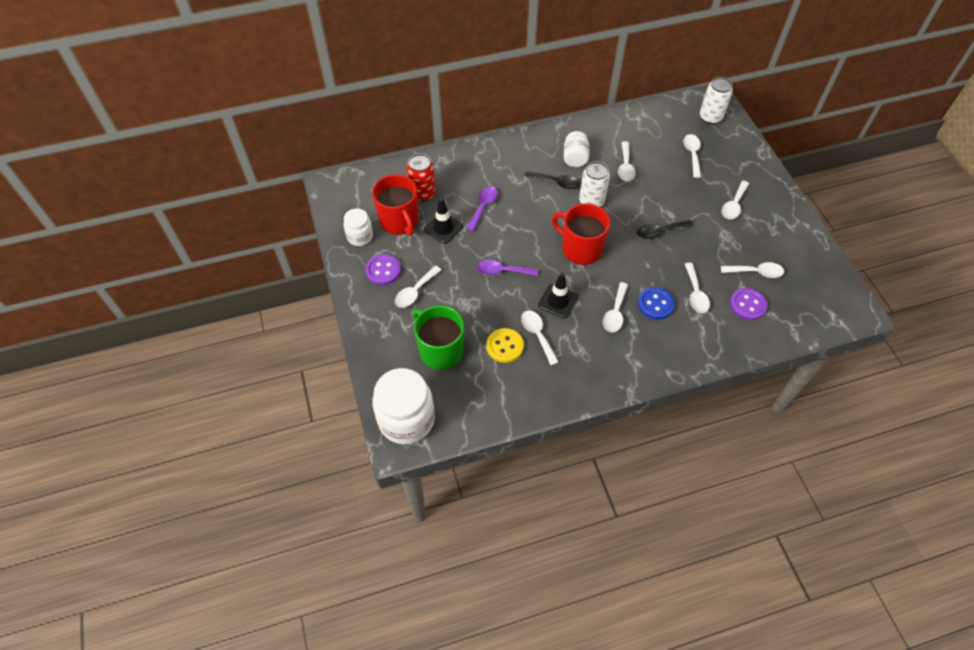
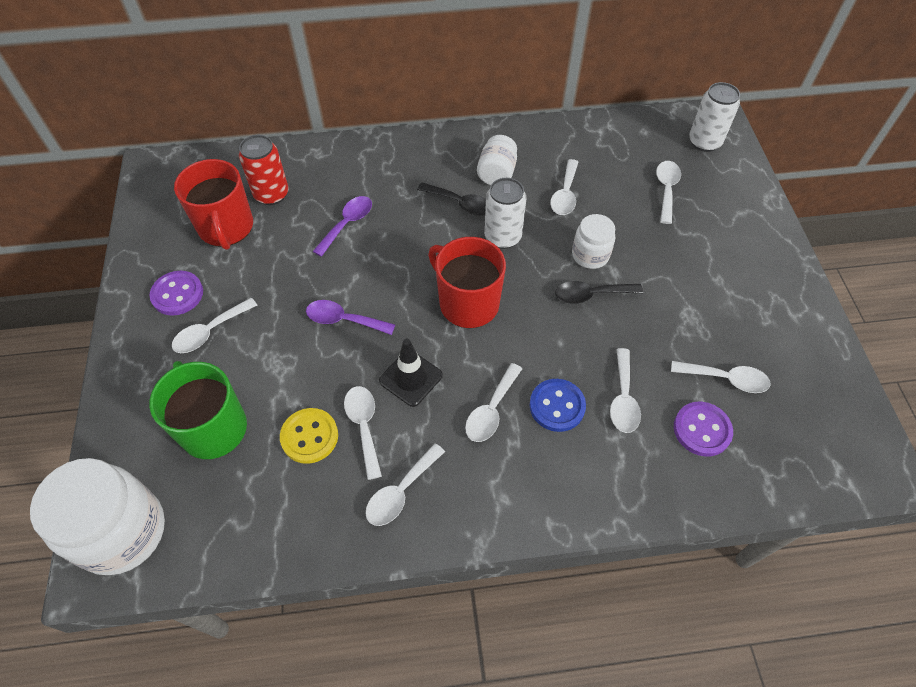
camera: 10 degrees right, 0 degrees up
(360, 236) = (164, 241): white jar -> white jar (590, 255)
(443, 228) = (282, 245): black traffic cone -> none
(733, 205) = (712, 271): white spoon -> white spoon (400, 492)

